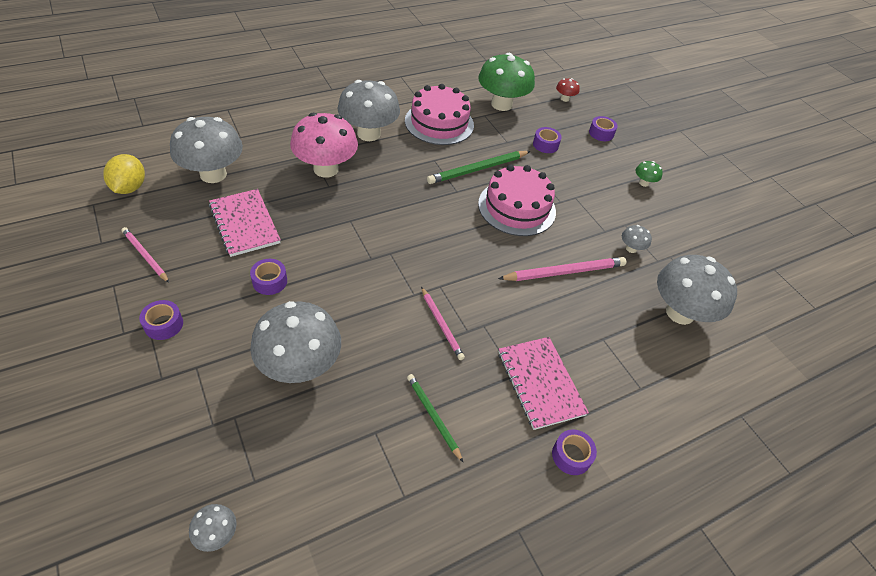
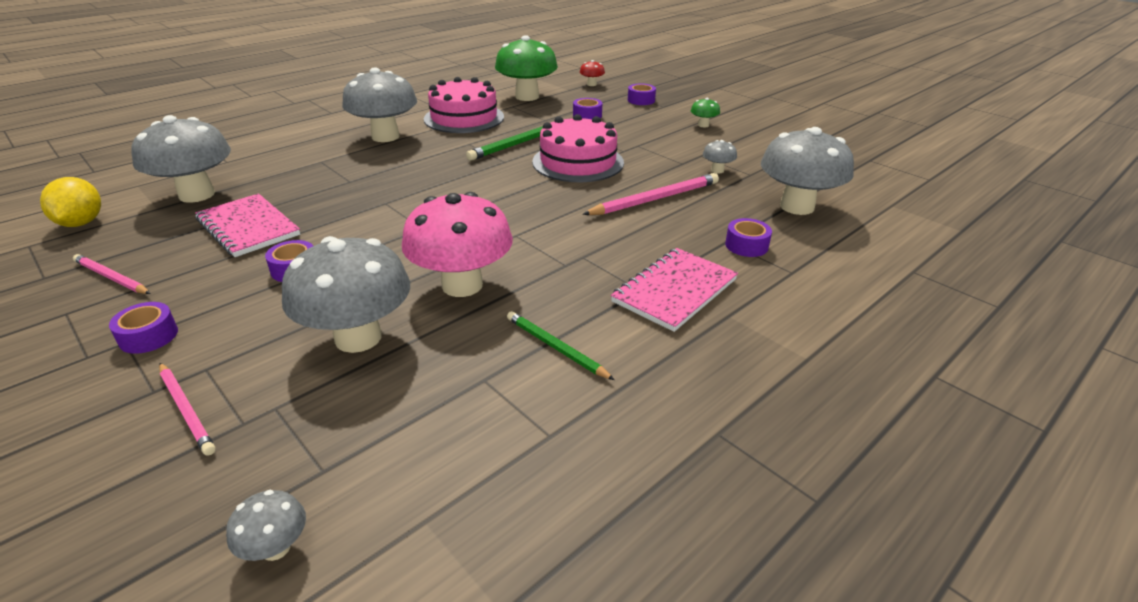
camera: 10 degrees left, 15 degrees down
(326, 169) = (342, 169): pink mushroom -> pink mushroom (462, 285)
(441, 324) = (532, 265): pink pencil -> pink pencil (186, 410)
(540, 383) = (674, 291): pink notebook -> pink notebook turned 75 degrees clockwise
(571, 455) = (746, 345): purple tape -> purple tape (746, 245)

